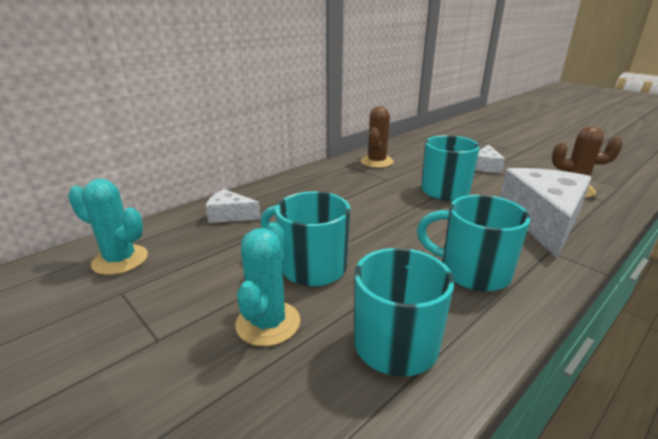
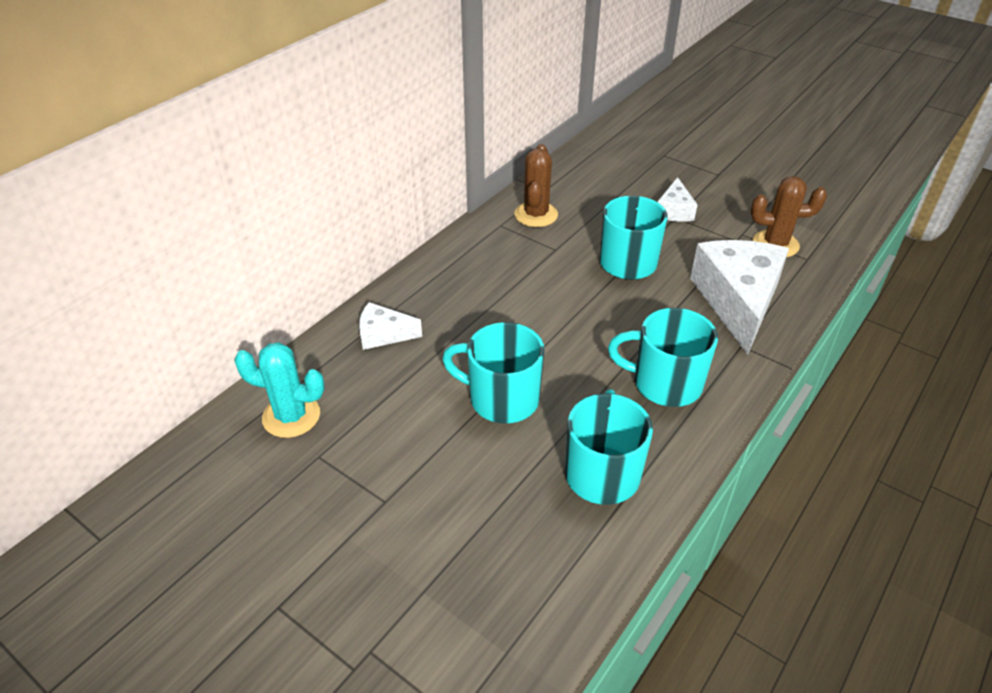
camera: 10 degrees left, 15 degrees up
(268, 323) = (481, 470): turquoise cactus -> none

